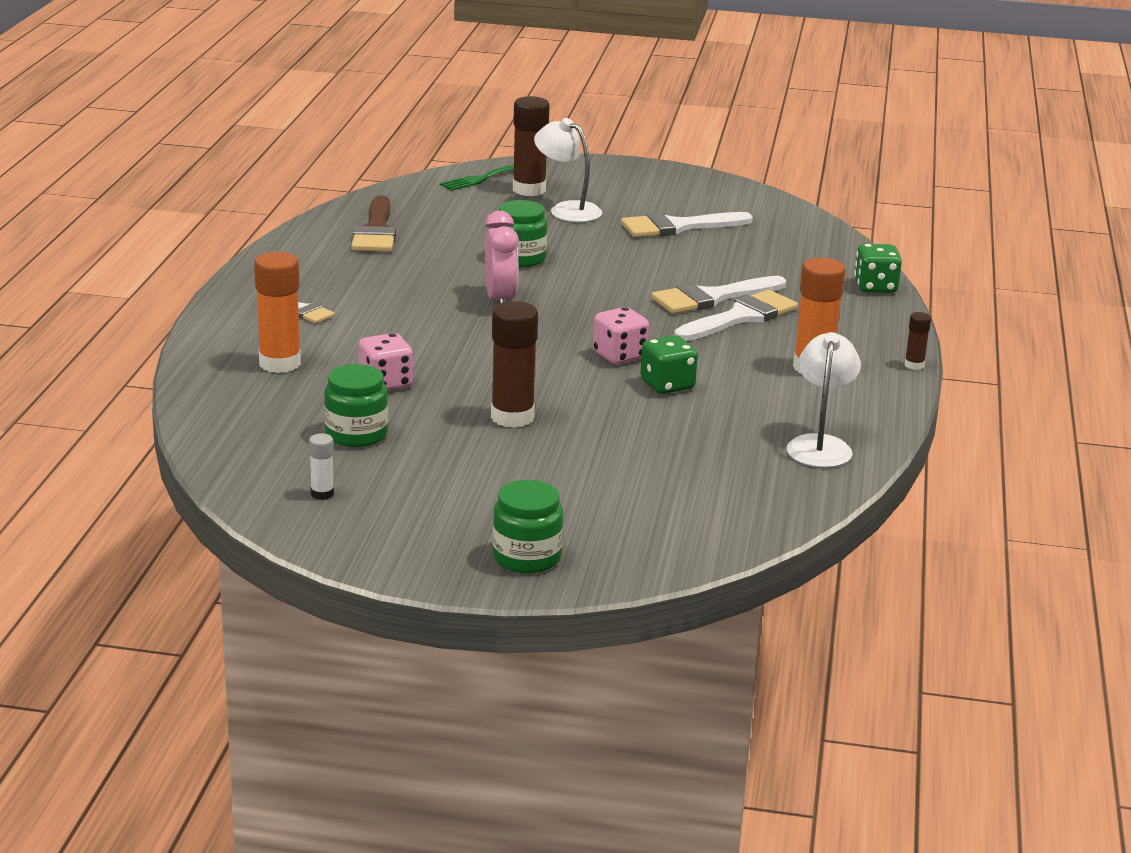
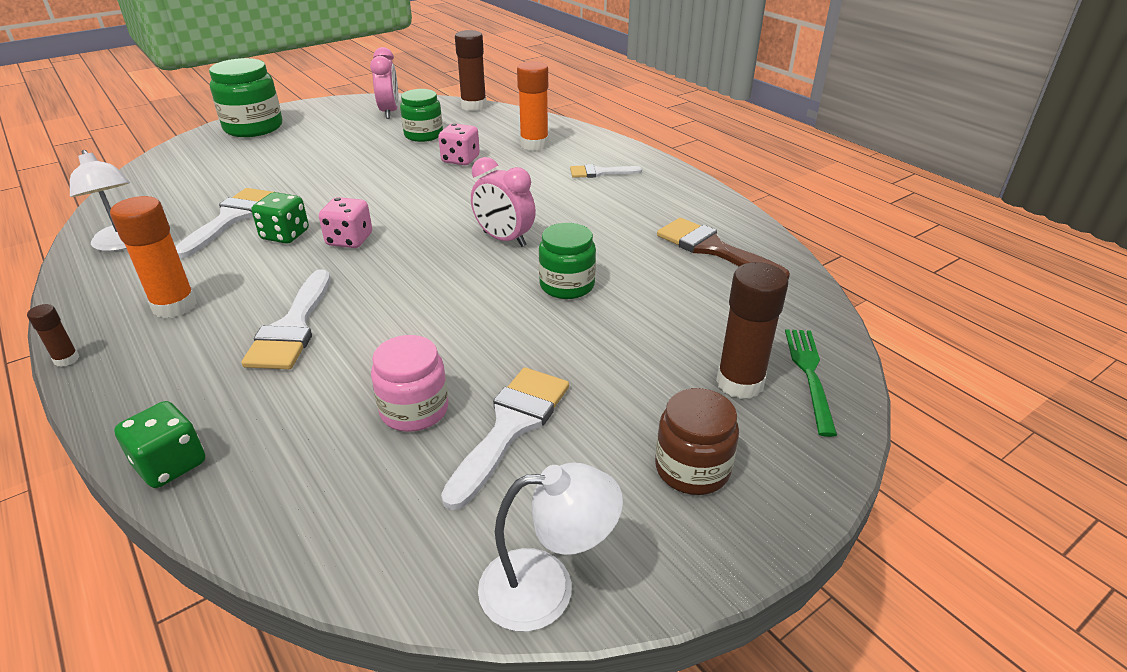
camera: 135 degrees right, 10 degrees up
(322, 494) = (389, 112): white glue stick -> pink clock
(512, 417) = (358, 174): brown glue stick -> brown glue stick (474, 106)
(526, 557) = (253, 127): green jar -> green jar, size x1.51
(567, 210) = (651, 376): white lamp -> white lamp (546, 587)
(619, 184) = (692, 468): none -> brown jar
(712, 297) = (345, 336): white brush -> white brush (231, 219)
(718, 252) = (414, 410): none -> pink jar

